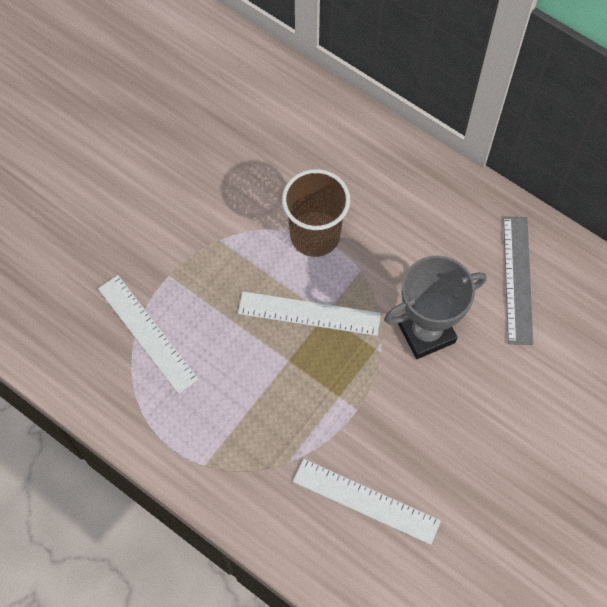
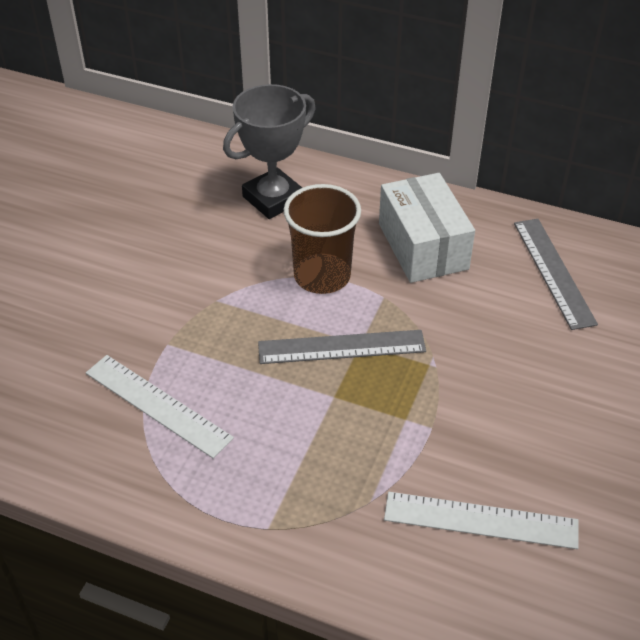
camera: 15 degrees left, 20 degrees down
(309, 314) = (341, 347): white ruler -> grey ruler
(412, 223) = (422, 246): none -> white box
(426, 332) = (478, 338): grey trophy -> grey trophy (273, 199)

